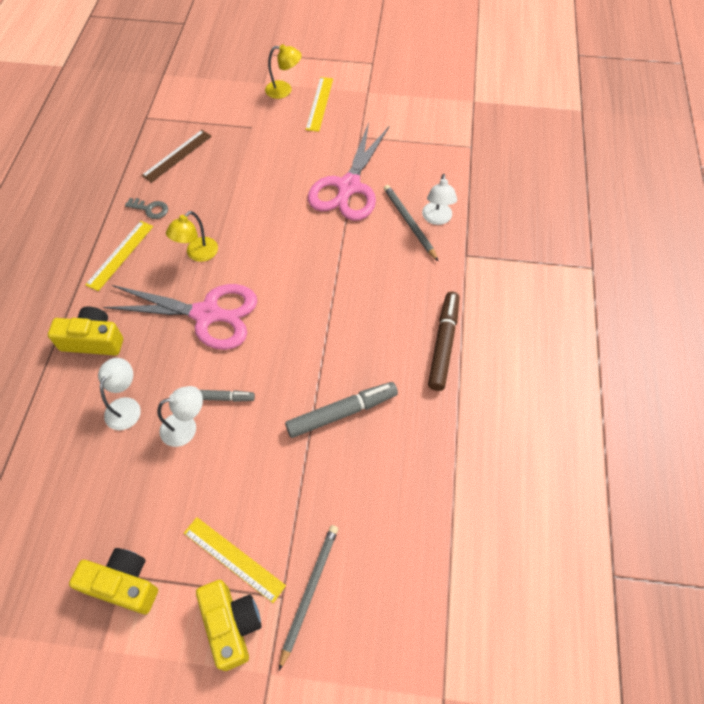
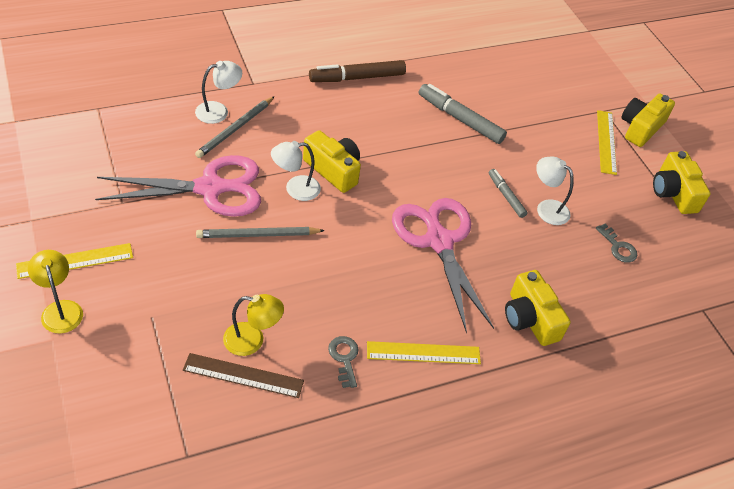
camera: 125 degrees left, 10 degrees down
(103, 465) = (618, 247): none -> grey key
(126, 406) = (564, 258): white lamp -> white lamp (295, 189)
(197, 254) = (377, 281): yellow lamp -> yellow lamp (252, 340)
(309, 592) = (590, 98): grey pencil -> grey pencil (258, 235)
(327, 273) = (333, 170): none -> yellow camera

